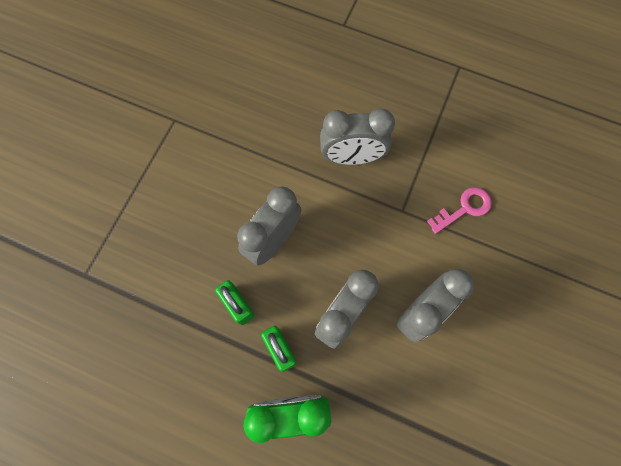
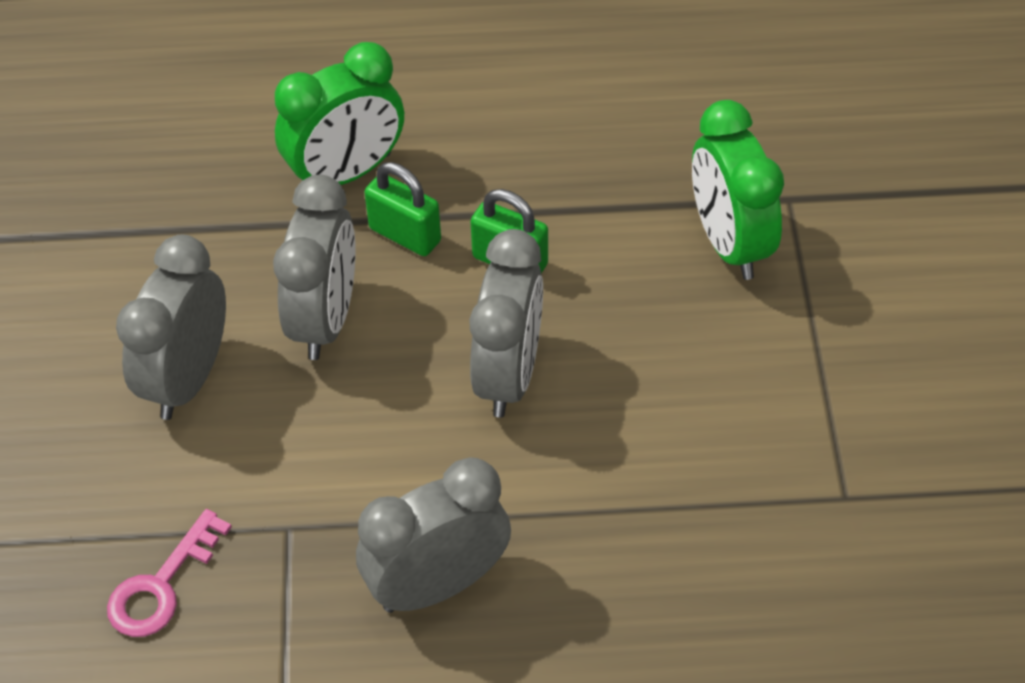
camera: 155 degrees right, 20 degrees down
(131, 262) = (729, 243): none -> green clock

